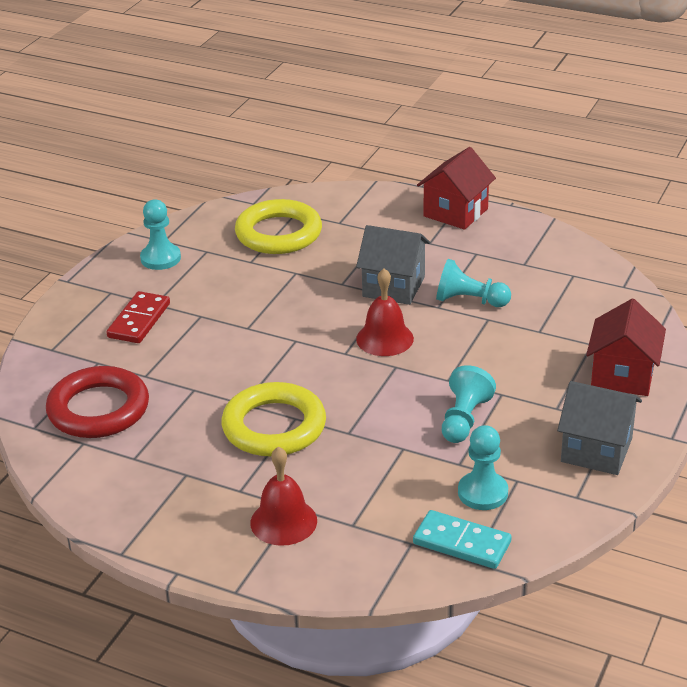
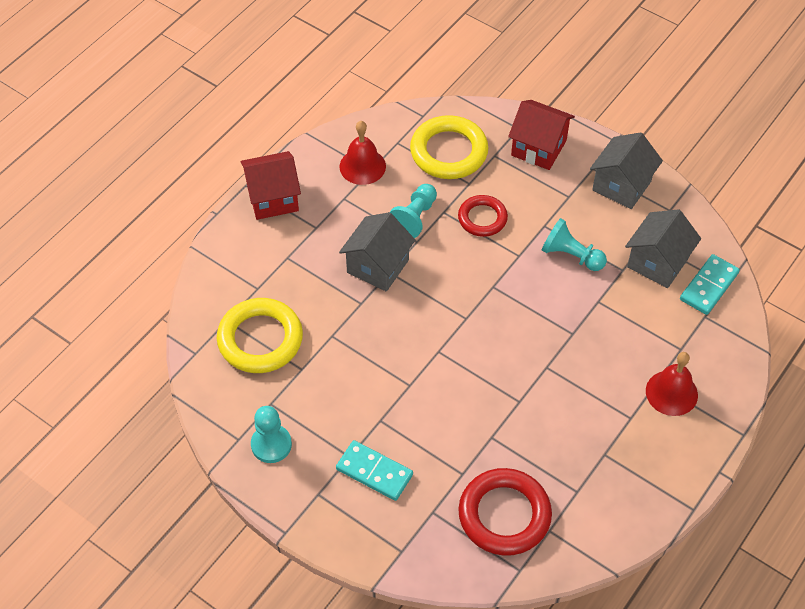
camera: 80 degrees left, 20 degrees up
(139, 320) = (374, 472): red domino -> turquoise domino
(274, 426) = (555, 383): yellow ring -> yellow ring (449, 152)
(385, 338) = (453, 286): red bell -> red bell (362, 166)
(455, 212) = (273, 198): red house -> red house turned 60 degrees counterclockwise
(482, 493) = (657, 262): turquoise pawn -> grey house
(490, 347) = (482, 218): none -> red ring

